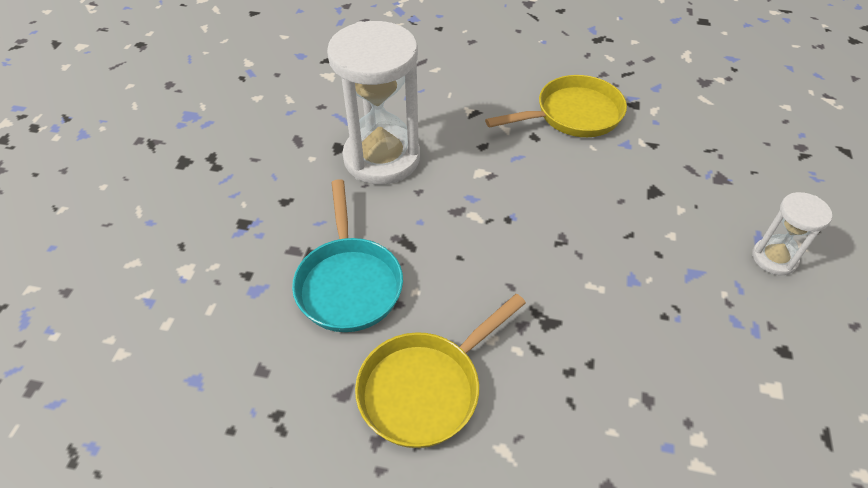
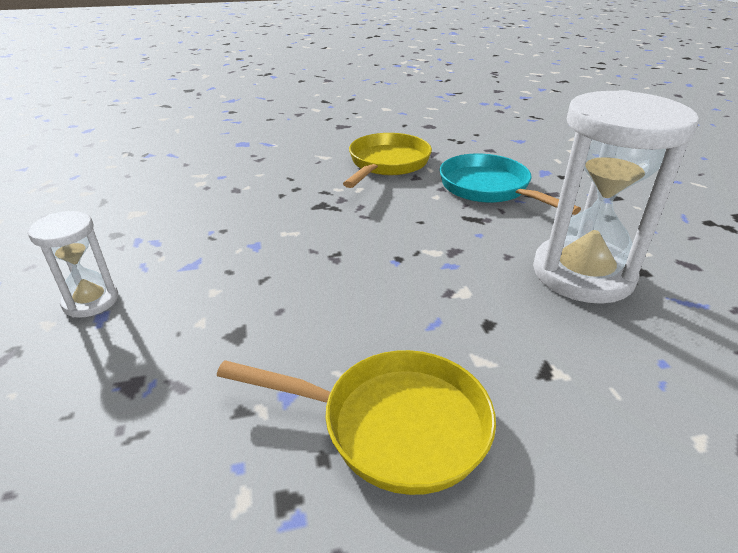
camera: 155 degrees right, 15 degrees down
(573, 115) = (394, 425): yellow pan -> yellow pan turned 120 degrees counterclockwise

